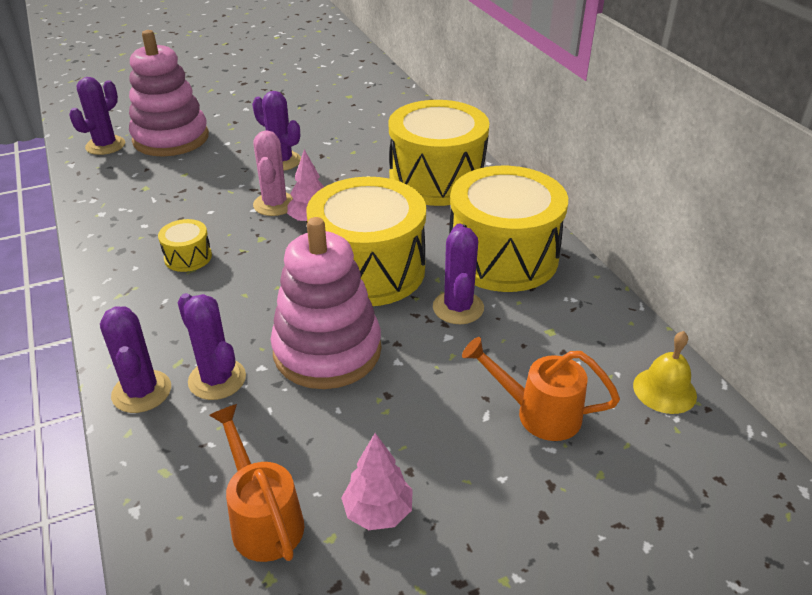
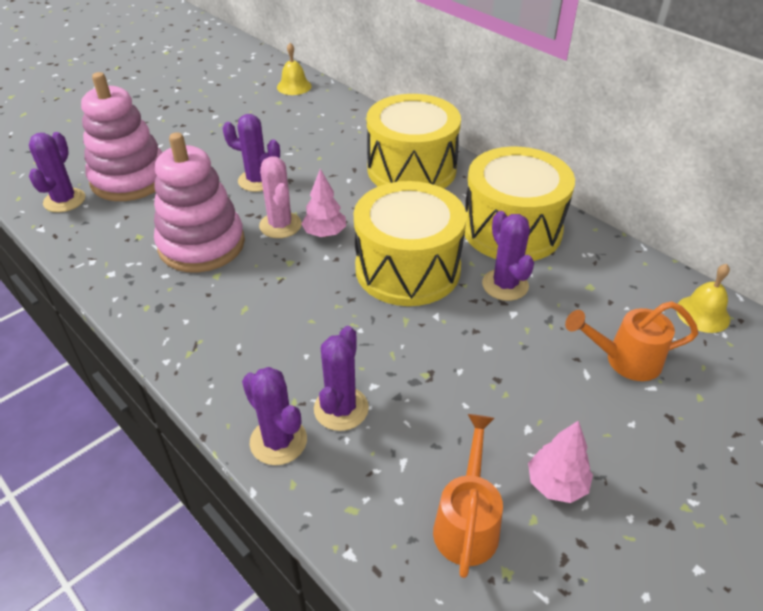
camera: 20 degrees left, 5 degrees up
(188, 257) = (232, 297): yellow drum -> none
(217, 379) = (341, 408): purple cactus -> purple cactus turned 75 degrees clockwise
(263, 518) = (467, 522): orange watering can -> orange watering can turned 60 degrees clockwise
(327, 350) = (421, 354): pink stacking toy -> pink stacking toy (201, 244)
(373, 84) = (294, 86): none -> yellow bell

